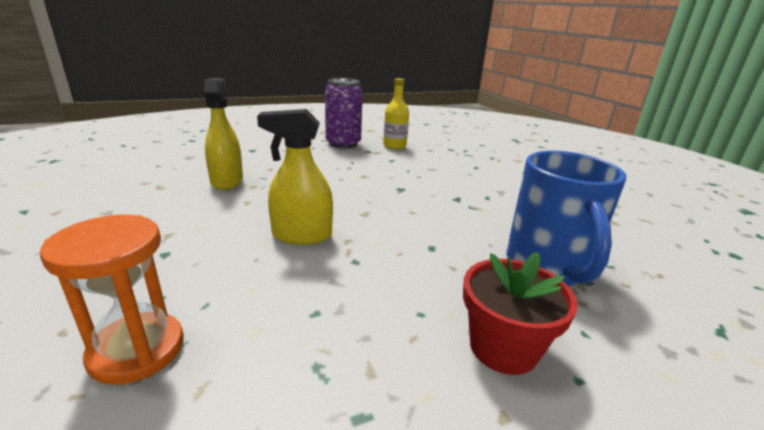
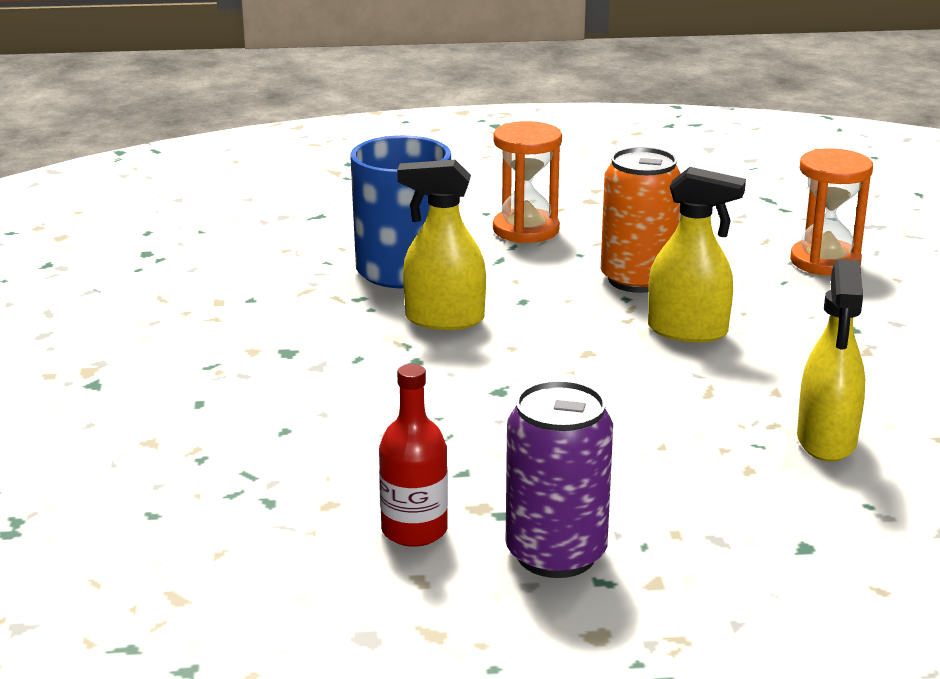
camera: 160 degrees left, 0 degrees up
(352, 283) = (637, 280): none -> orange can
(394, 146) = (414, 530): yellow bottle -> red bottle
(469, 225) = (444, 319): none -> yellow spray bottle
(503, 348) = (526, 230): red flower pot -> orange hourglass

